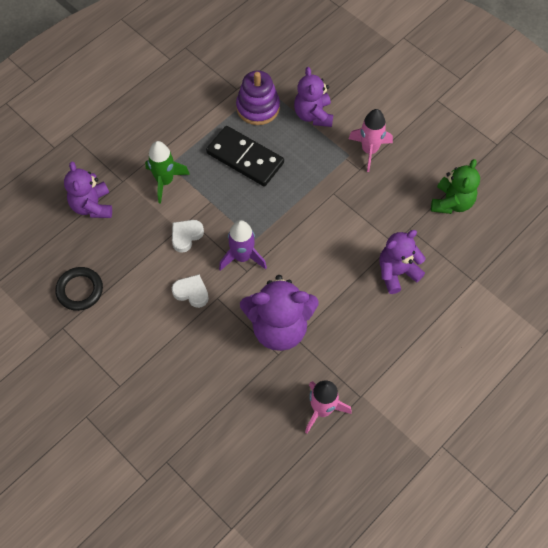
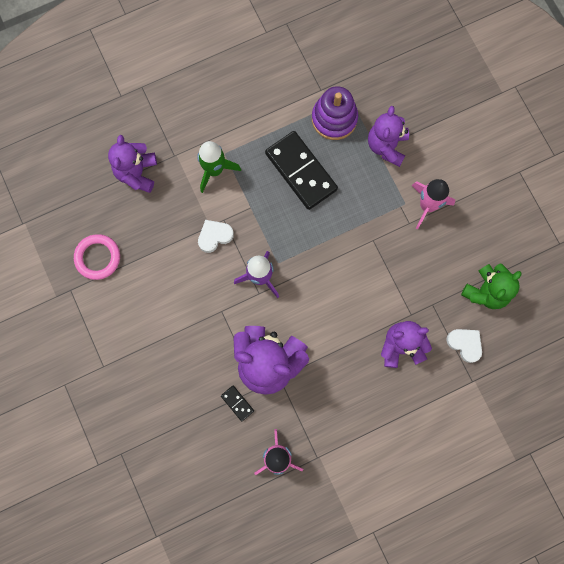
camera: 20 degrees right, 15 degrees up
(80, 290) = (98, 257): black ring -> pink ring
(191, 292) = (199, 297): white heart -> white heart (465, 344)
(264, 374) = (237, 403): none -> black domino

